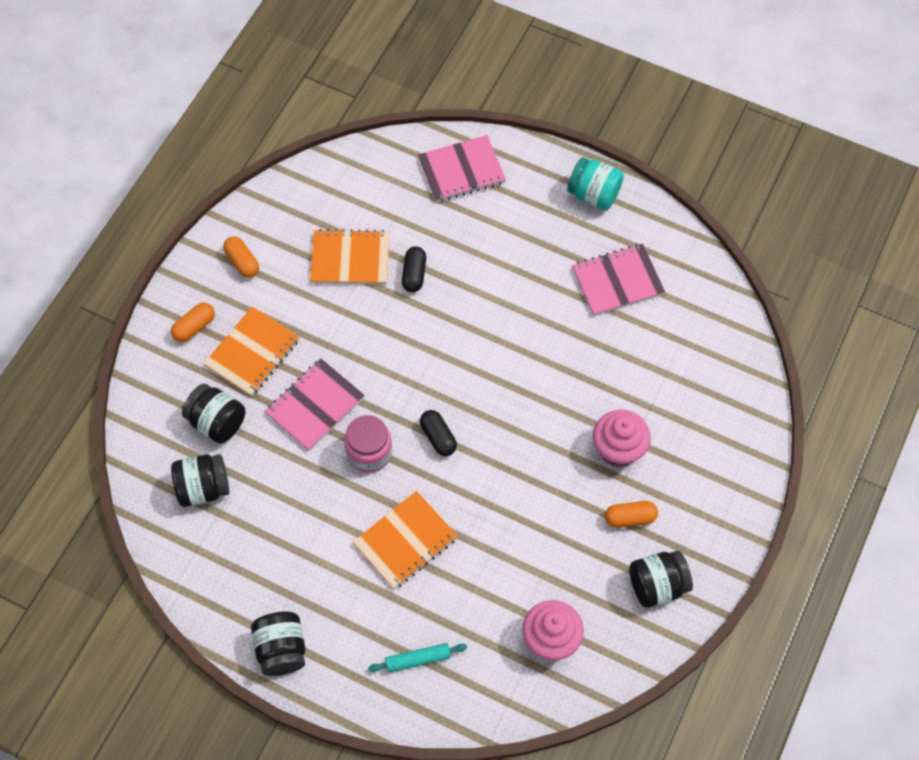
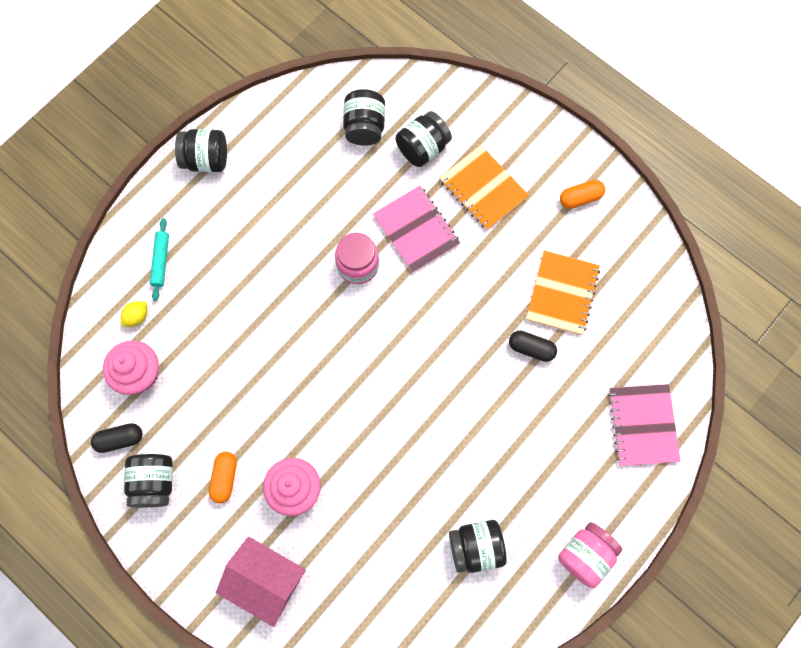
camera: 105 degrees right, 10 degrees up
(194, 327) = (521, 146): orange capsule -> none
(405, 541) = (266, 276): orange notebook -> none
(438, 437) = (355, 328): black capsule -> black capsule (120, 439)
(489, 663) = (137, 317): none -> yellow lemon
(593, 194) = (585, 555): turquoise jar -> pink jar
(617, 281) = (476, 547): pink notebook -> black jar
(711, 451) = (266, 580): none -> pink house

